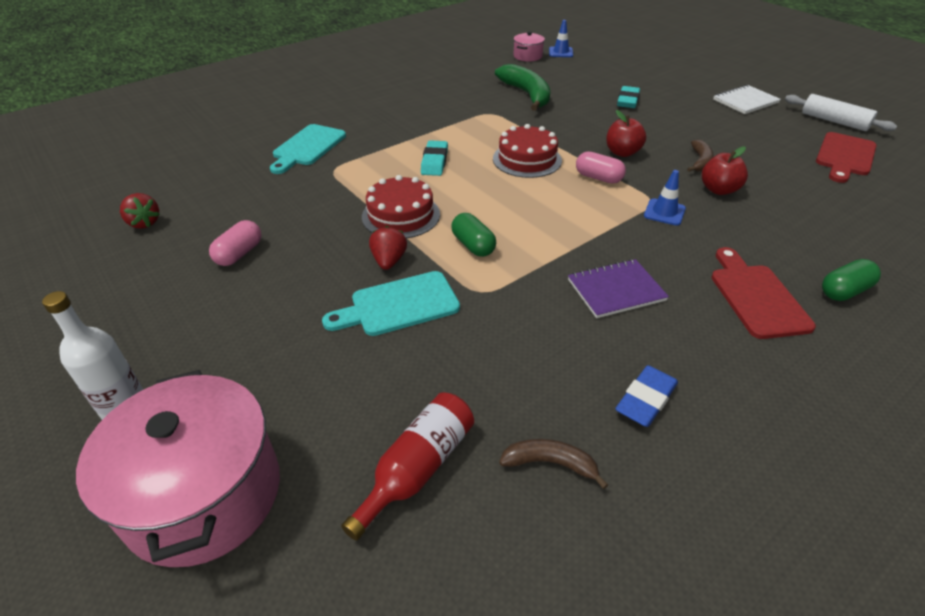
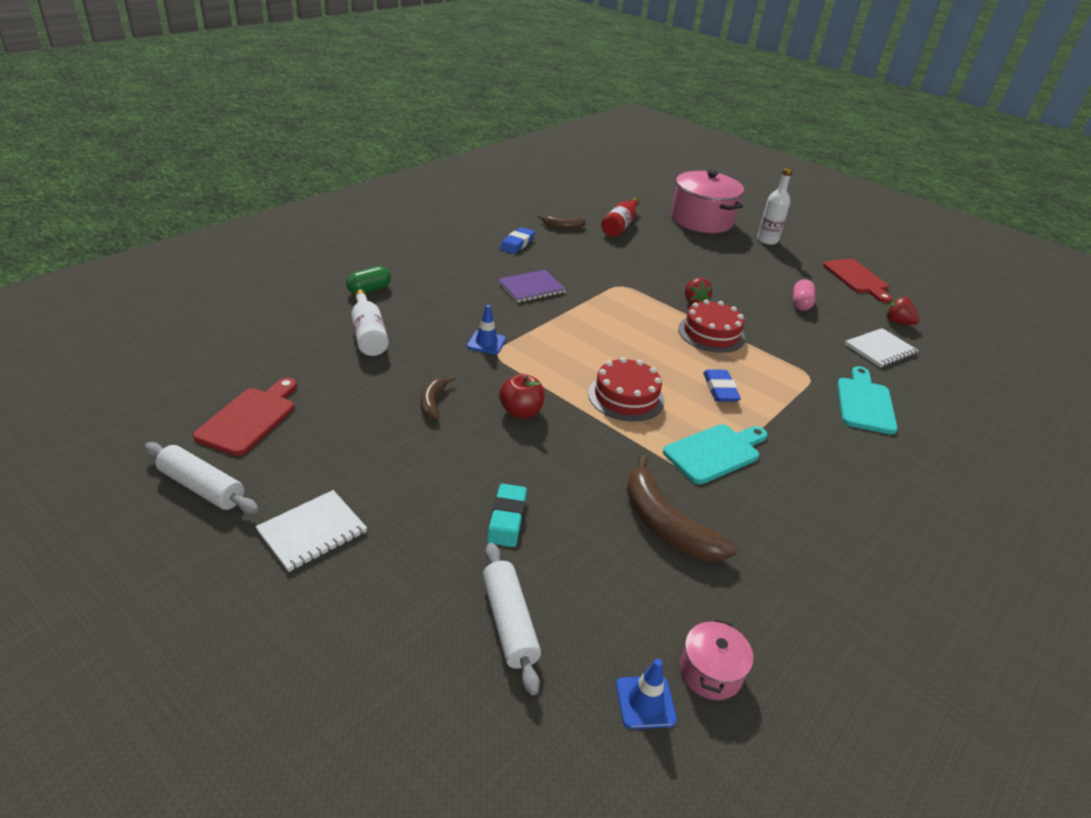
camera: 165 degrees right, 5 degrees down
(219, 192) = (880, 349): none -> white notebook
(399, 305) = (669, 278): turquoise cutting board -> turquoise cutting board (715, 452)
(434, 162) = (720, 389): turquoise eraser -> blue eraser
(473, 245) = (640, 312): green capsule -> none
(527, 94) = (666, 525): green banana -> brown banana
(598, 178) = (547, 376): pink capsule -> none
(623, 71) = (509, 622): none -> white rolling pin
(719, 190) = (426, 367): red apple -> none
(756, 297) = (435, 286): red cutting board -> red cutting board (857, 279)
(799, 225) = (368, 334): none -> white bottle

